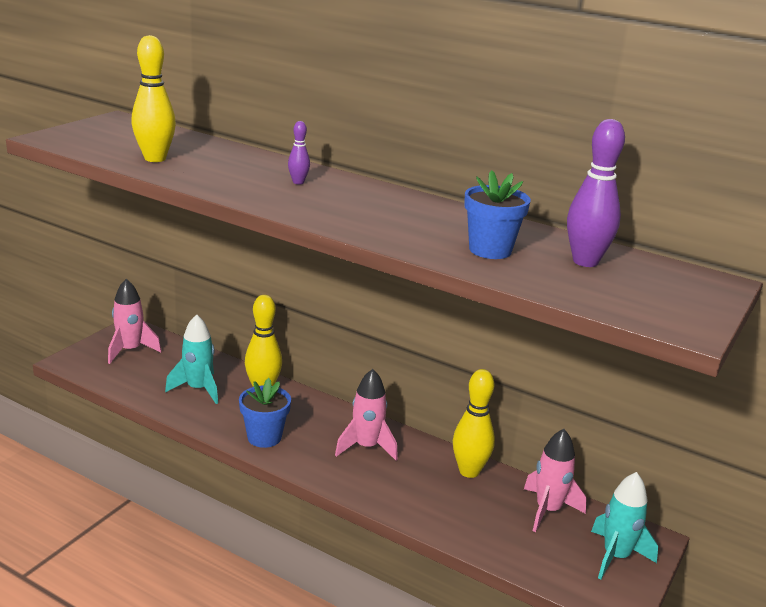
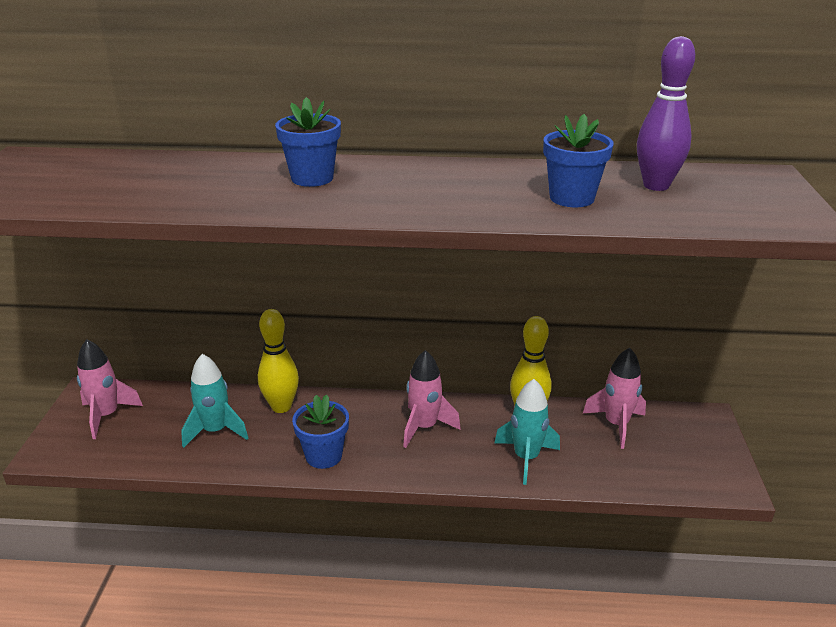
camera: 25 degrees left, 5 degrees up
(155, 158) = (126, 192): yellow bowling pin -> none
(298, 182) = (312, 178): purple bowling pin -> blue flower pot
(616, 556) = (697, 443): turquoise rocket -> turquoise rocket (526, 458)

